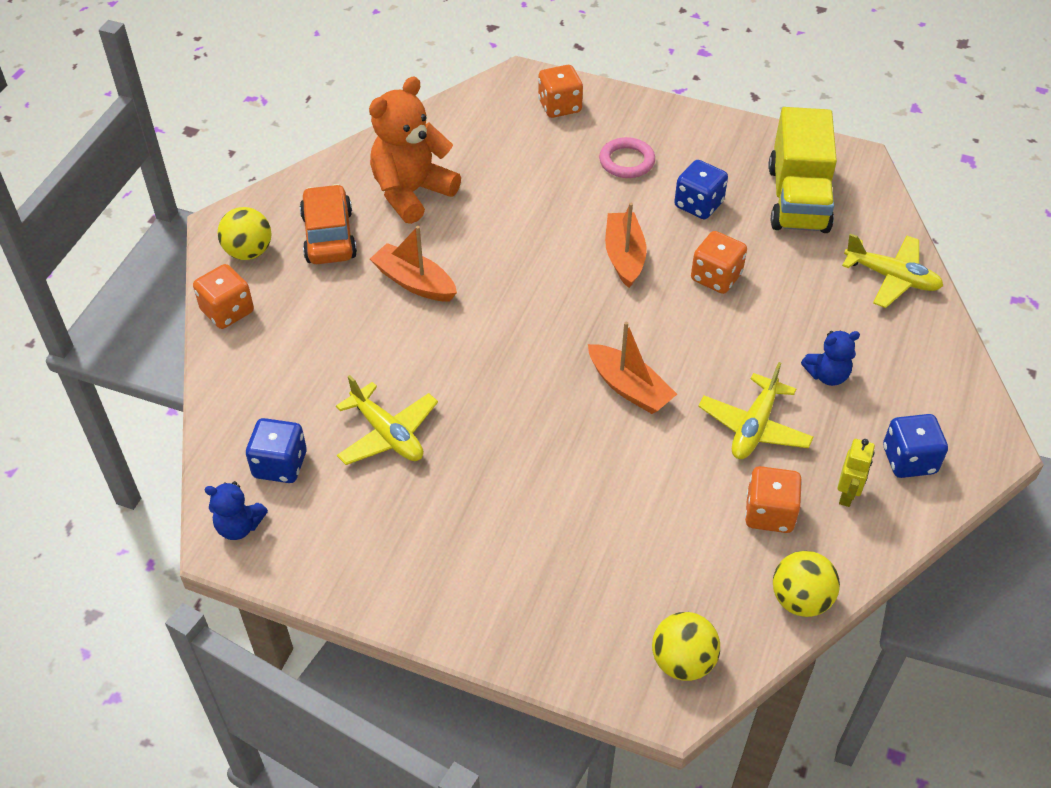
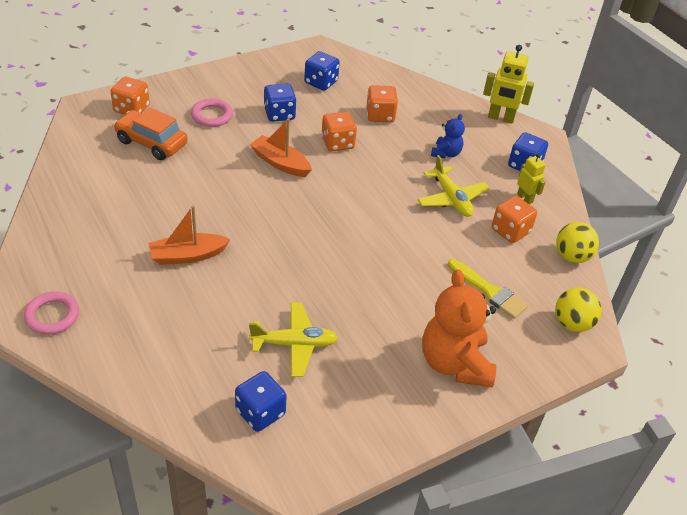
camera: 55 degrees left, 5 degrees down
(227, 311) = (92, 359): orange dice -> orange dice (380, 115)
(239, 526) = (288, 465): blue teddy bear -> none
(249, 252) = (52, 316): yellow ball -> pink ring
(329, 236) = (94, 268): orange car -> orange car (151, 142)
(411, 193) = (111, 209): orange teddy bear -> orange teddy bear (455, 363)
(629, 388) = (375, 224): orange boat -> none
(643, 550) = (489, 291): none -> yellow brush
(798, 199) = (321, 82): yellow truck -> blue dice
(892, 278) = (409, 92): yellow plane -> none
(968, 386) = (500, 118): none -> yellow robot

